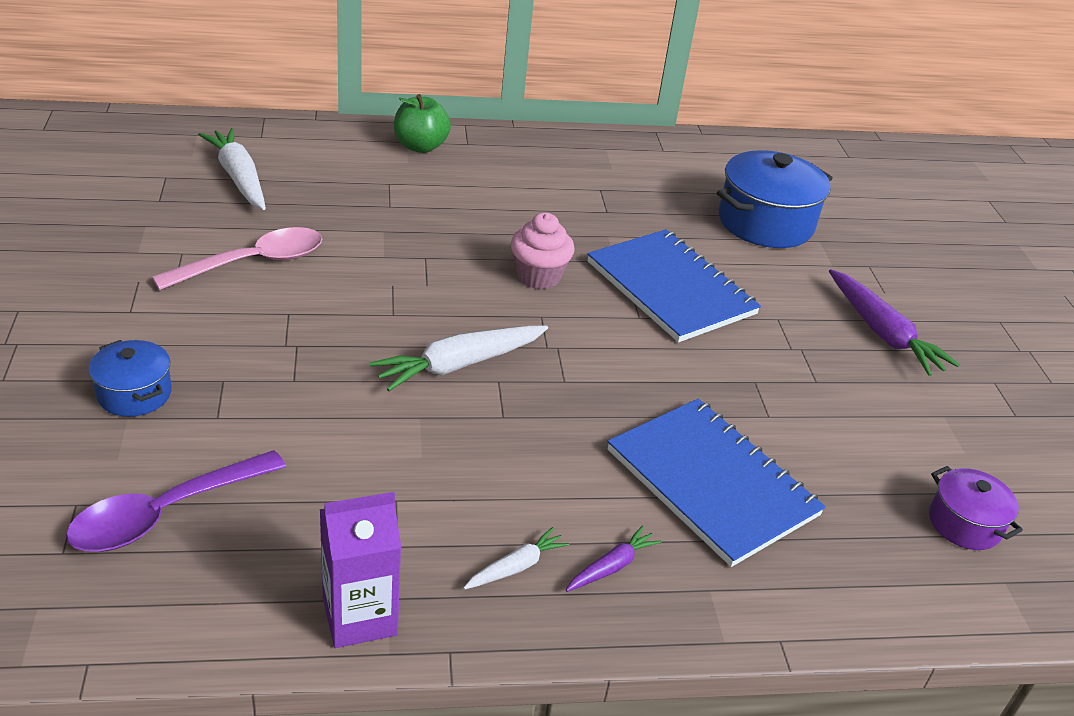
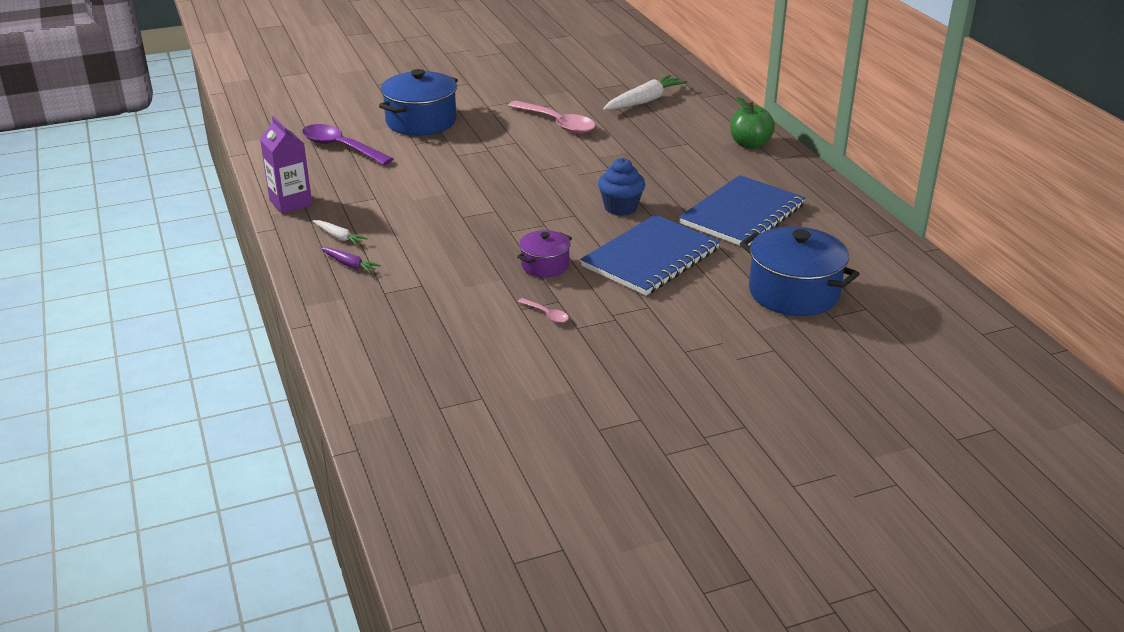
camera: 80 degrees right, 5 degrees down
(134, 394) = (421, 122): blue pot -> blue pot, size x1.82
(459, 365) = (502, 196): white carrot -> none
(538, 276) = (620, 208): pink cupcake -> blue cupcake
(712, 482) = (438, 291): blue notebook -> blue notebook (742, 214)
(785, 398) = (546, 314): none -> pink spoon
(882, 333) = (669, 358): purple carrot -> none
(964, 524) = (446, 397): purple pot -> purple pot (545, 265)

